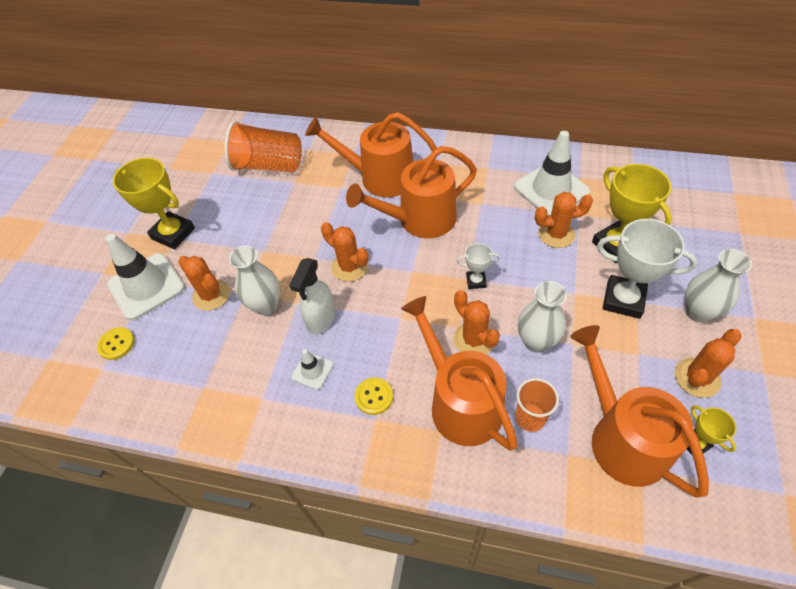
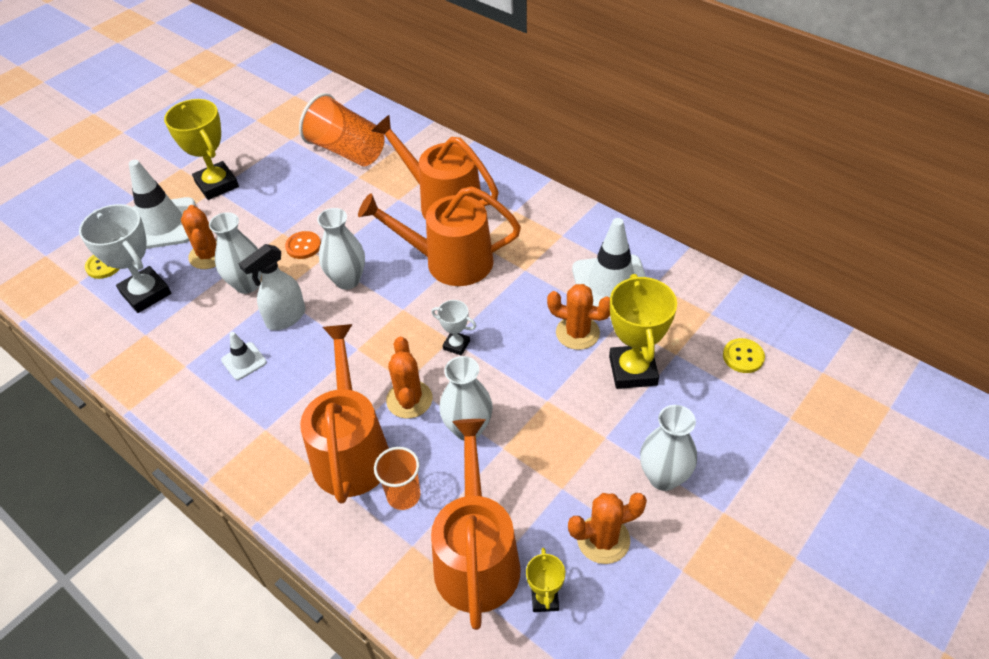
camera: 25 degrees right, 5 degrees down
(290, 254) = (303, 246): none -> orange button
(349, 267) = (347, 280): orange cactus -> white vase
(374, 396) = (279, 409): yellow button -> yellow button (743, 357)
(623, 300) = (592, 429): white trophy -> white trophy (146, 293)

